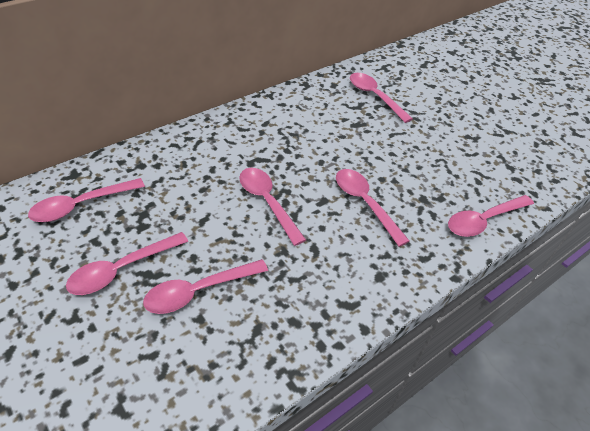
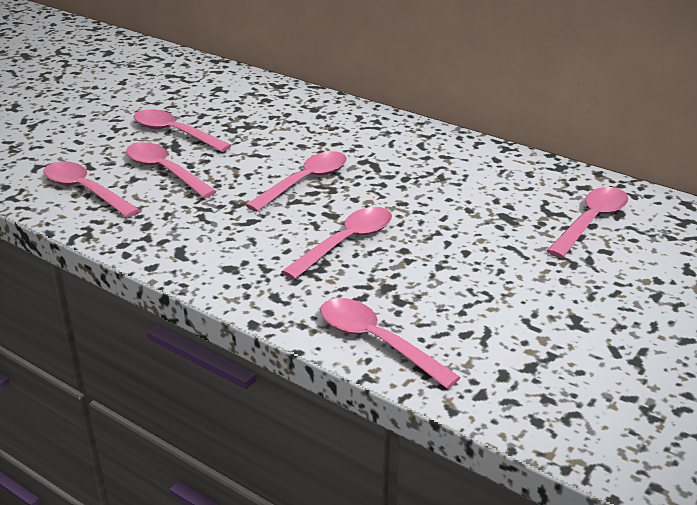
camera: 75 degrees right, 15 degrees down
(82, 205) = (241, 98): pink spoon -> pink spoon (85, 191)

